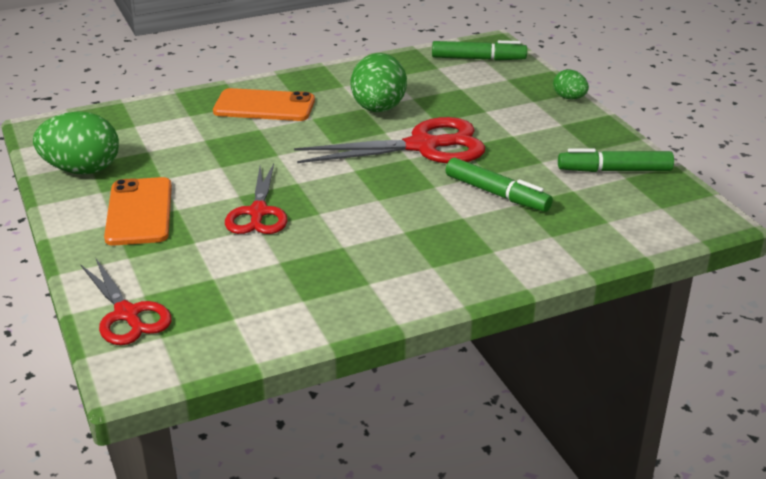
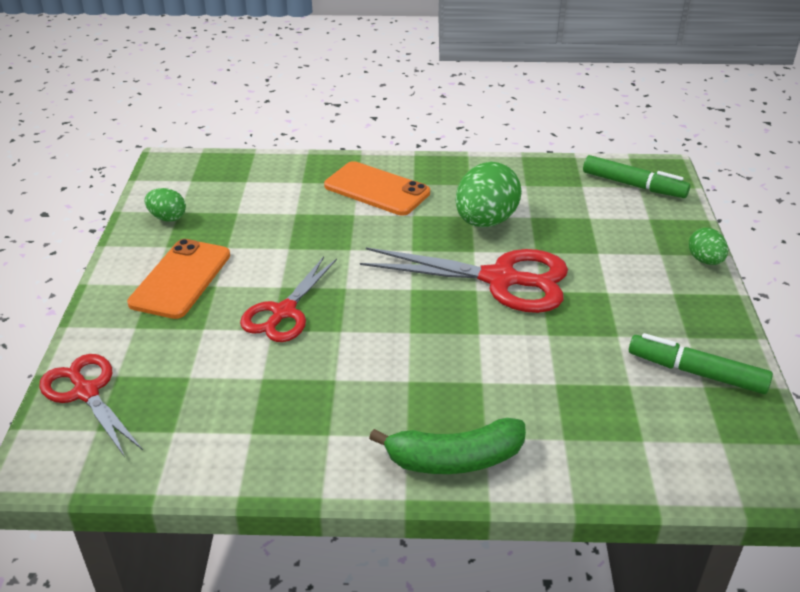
camera: 25 degrees right, 5 degrees up
(82, 170) = (167, 218): green egg -> green egg, size x0.53
(127, 314) = (86, 392): red scissors -> red scissors turned 150 degrees clockwise
(481, 270) = (454, 459): none -> green banana
(497, 194) = (539, 363): green marker -> none

